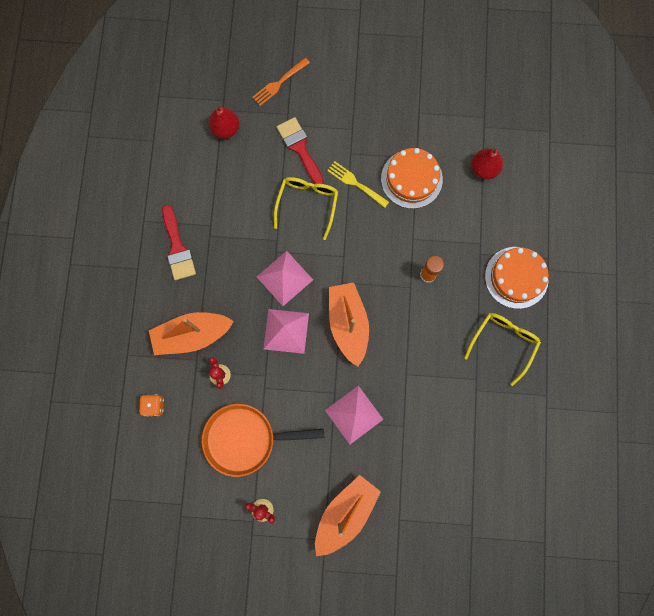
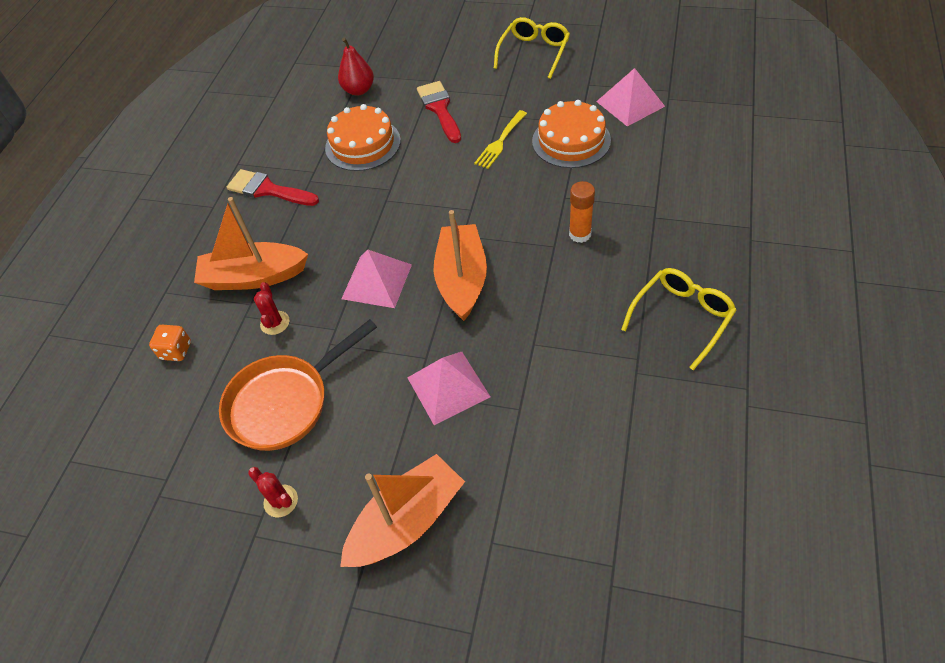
camera: 15 degrees right, 25 degrees down
(177, 248) = (268, 190): red brush -> red brush turned 120 degrees clockwise
(245, 439) = (284, 403): orange pan -> orange pan turned 45 degrees counterclockwise
(279, 83) = (429, 56): orange fork -> none
(285, 278) = (390, 226): pink pyramid -> pink pyramid (630, 103)
(307, 204) = (436, 157): yellow glasses -> yellow glasses (534, 52)
(355, 183) = (500, 142): yellow fork -> yellow fork turned 105 degrees counterclockwise
(484, 169) = (665, 135): red pear -> none
(516, 277) = (704, 244): orange cake -> orange cake (363, 144)

